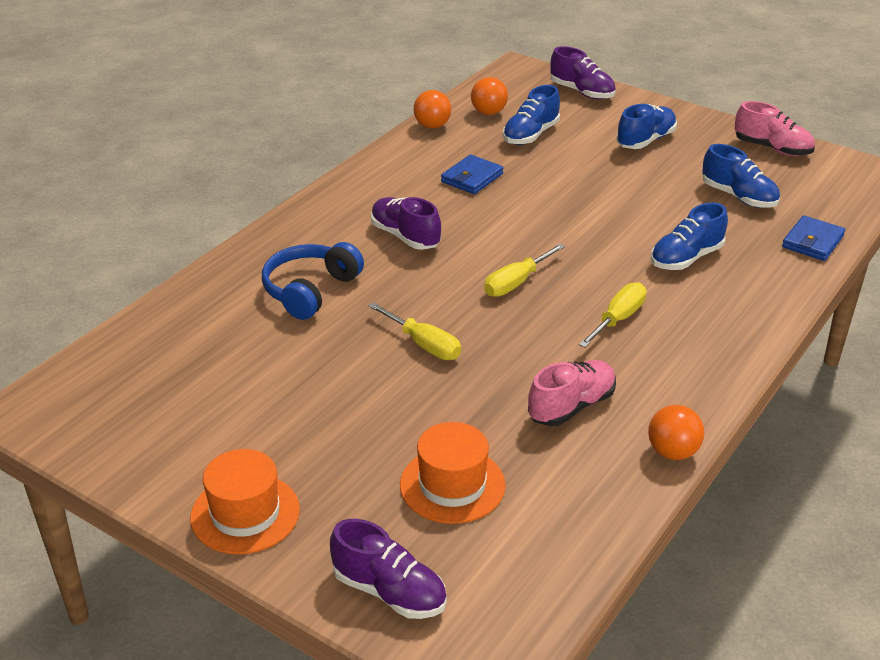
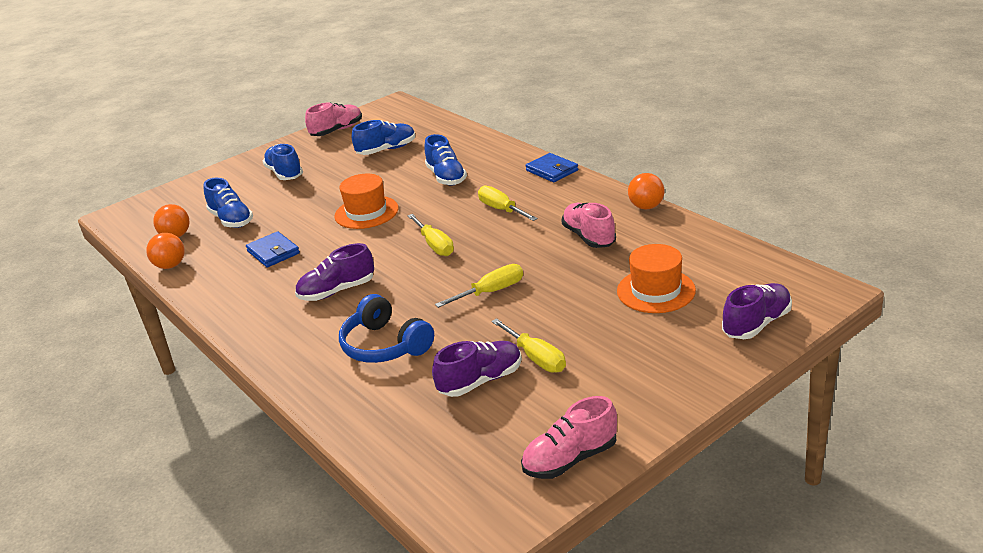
camera: 70 degrees left, 5 degrees down
(124, 453) = (570, 459): none -> pink shoe
(245, 513) = (664, 388): orange hat -> orange hat (366, 212)
(297, 401) = (536, 358): none -> yellow screwdriver
(582, 92) = (187, 191): purple shoe -> purple shoe (480, 381)
(812, 242) = (455, 134): blue wallet -> blue wallet (552, 170)

